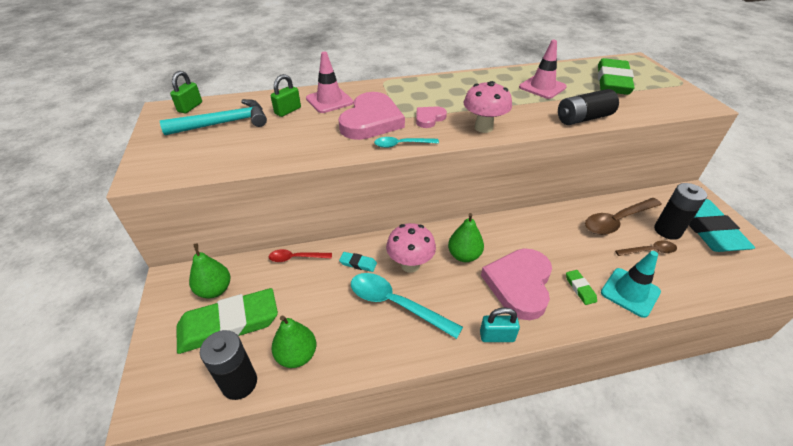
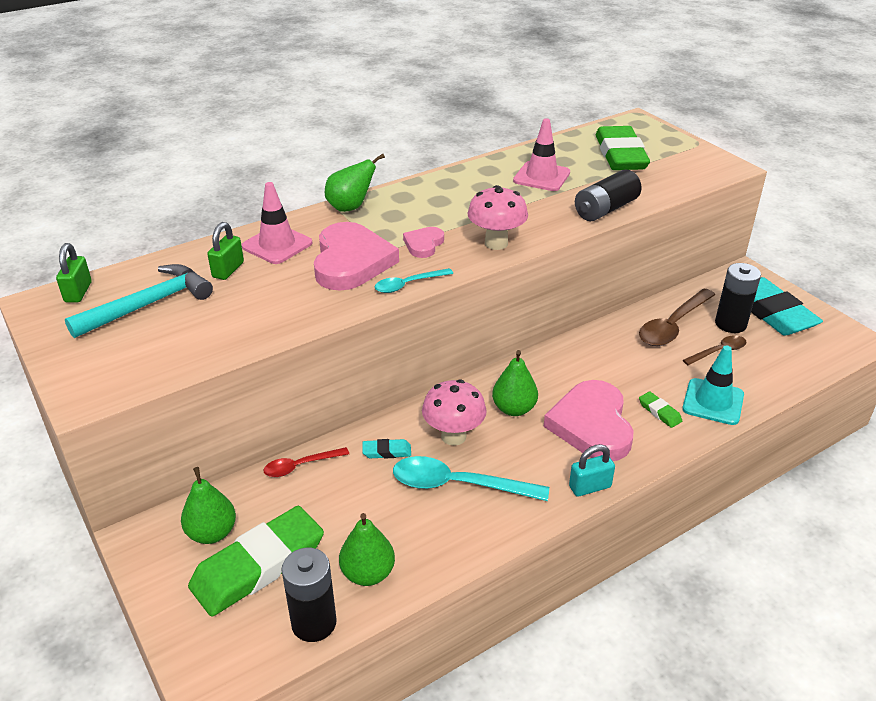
camera: 20 degrees left, 5 degrees down
(393, 85) = (350, 207): none -> green pear

